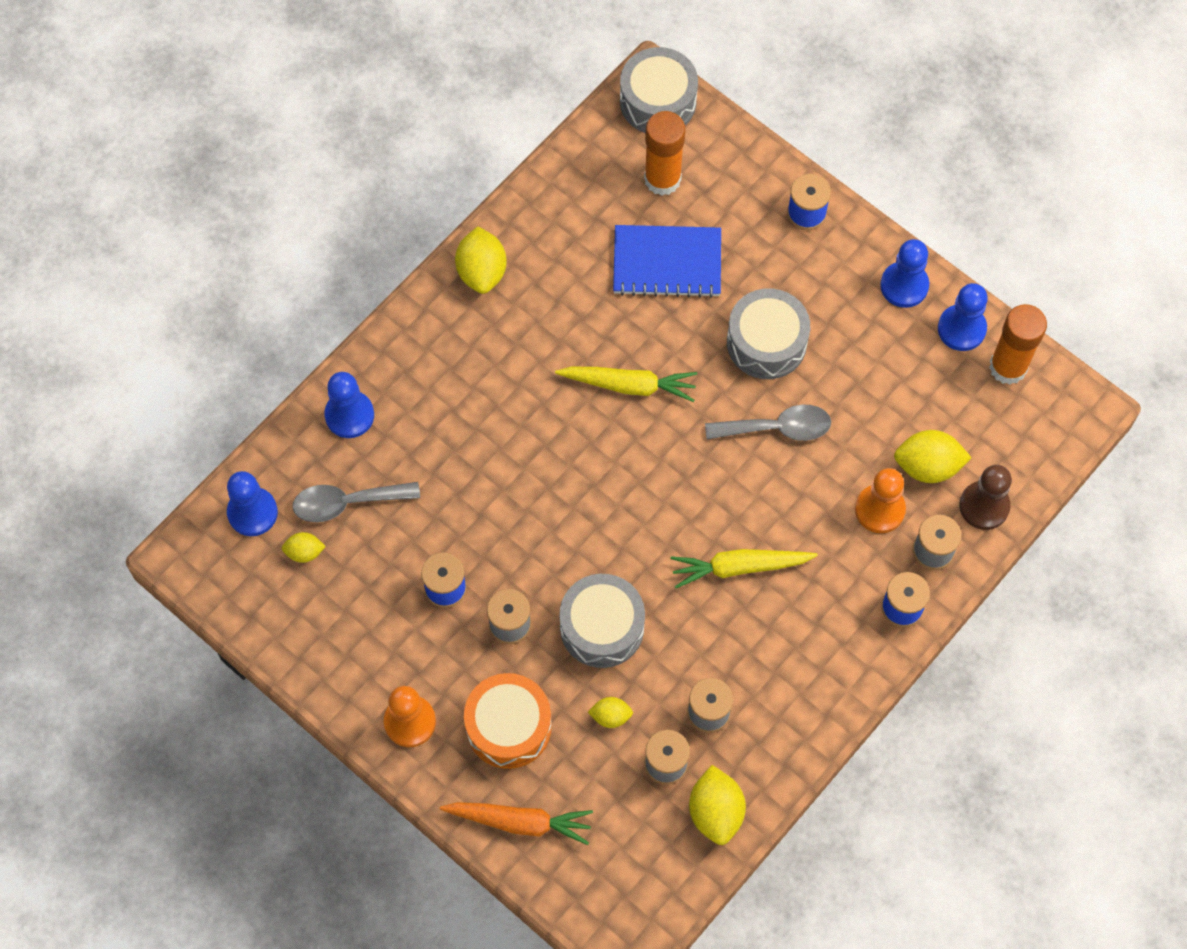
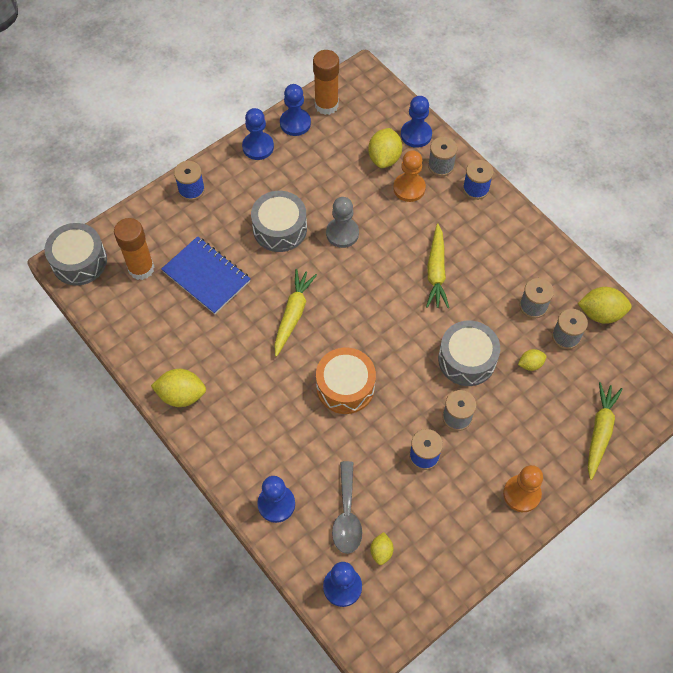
camera: 80 degrees left, 5 degrees down
(508, 726) = (531, 429): orange drum -> orange drum (345, 386)
(520, 822) = (600, 432): orange carrot -> yellow carrot
(610, 716) = (530, 364): yellow lemon -> yellow lemon turned 60 degrees clockwise
(667, 263) = (206, 276): blue notebook -> blue notebook turned 60 degrees counterclockwise
(777, 428) = (342, 233): grey spoon -> grey pawn
(984, 506) = (416, 135): brown pawn -> blue pawn

